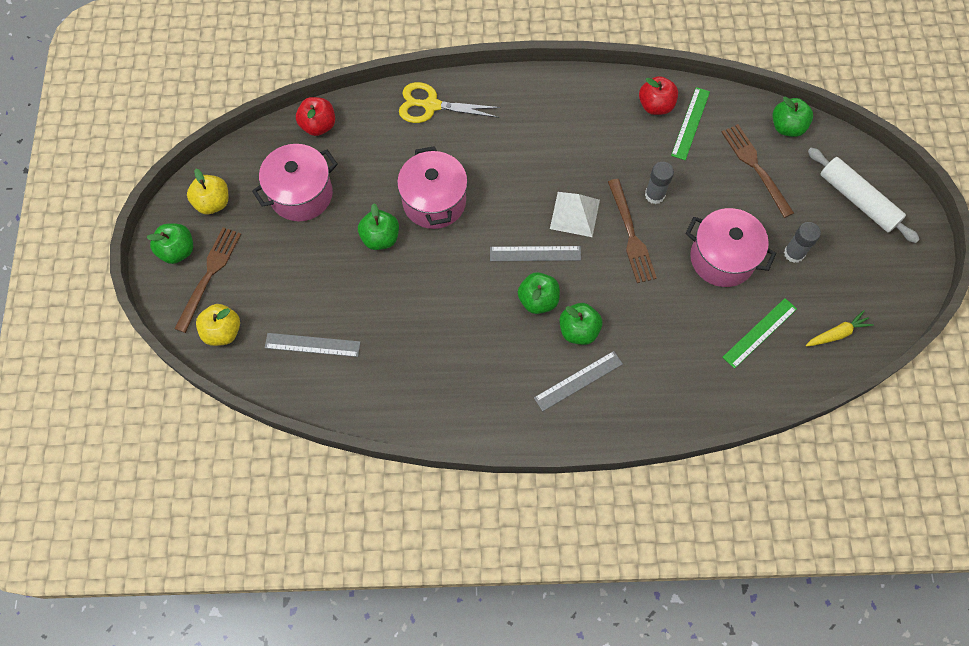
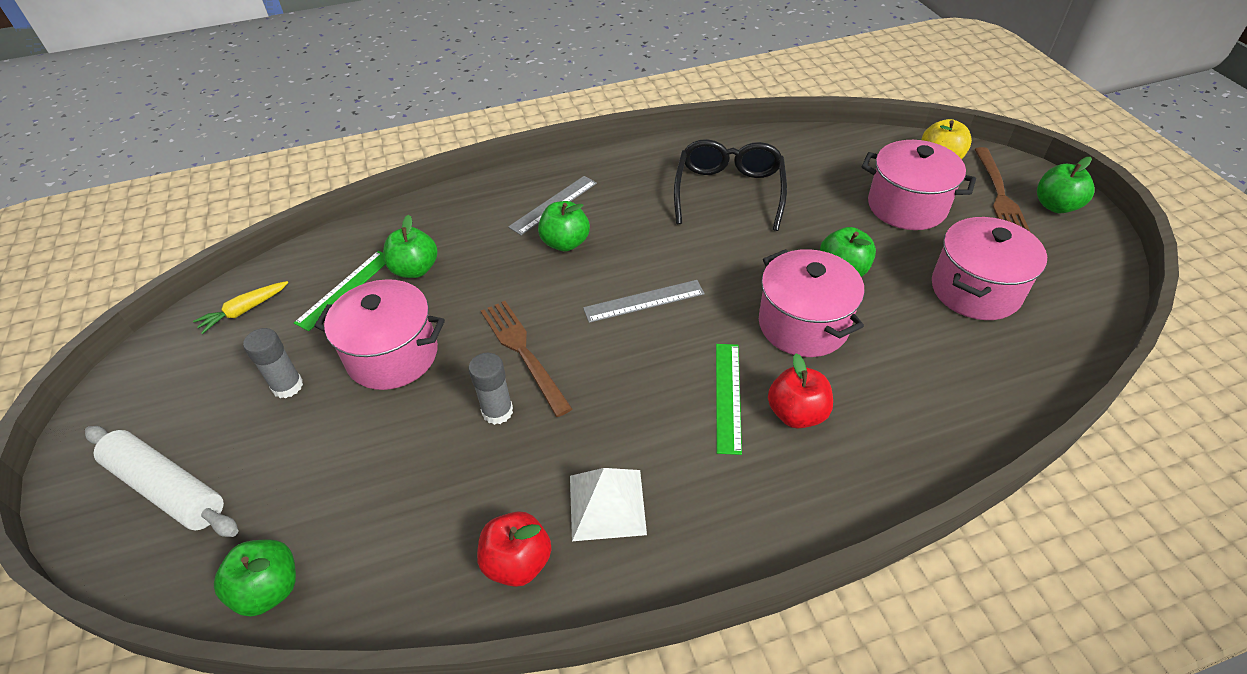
camera: 165 degrees right, 20 degrees down
(213, 202) = (1069, 256): yellow apple -> none
(290, 286) = (907, 206): none -> pink pot
(312, 345) = (843, 170): grey ruler -> none
(318, 125) = (1031, 377): red apple -> red apple (796, 413)
(423, 349) = (729, 192): none -> black glasses
(431, 105) = (892, 453): yellow scissors -> none
(538, 300) = (622, 258): green apple -> green apple (415, 269)
(575, 214) = (607, 358): white pyramid -> white pyramid (607, 504)
(690, 123) = (451, 545): green ruler -> green ruler (728, 396)
(755, 167) = (336, 497): brown fork -> none

